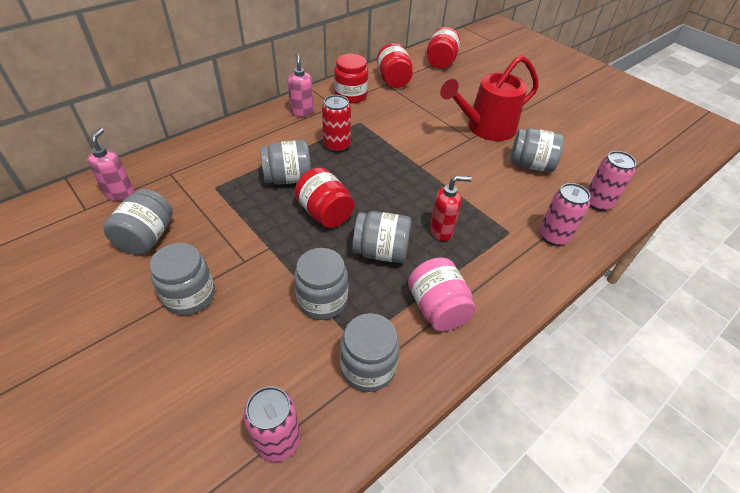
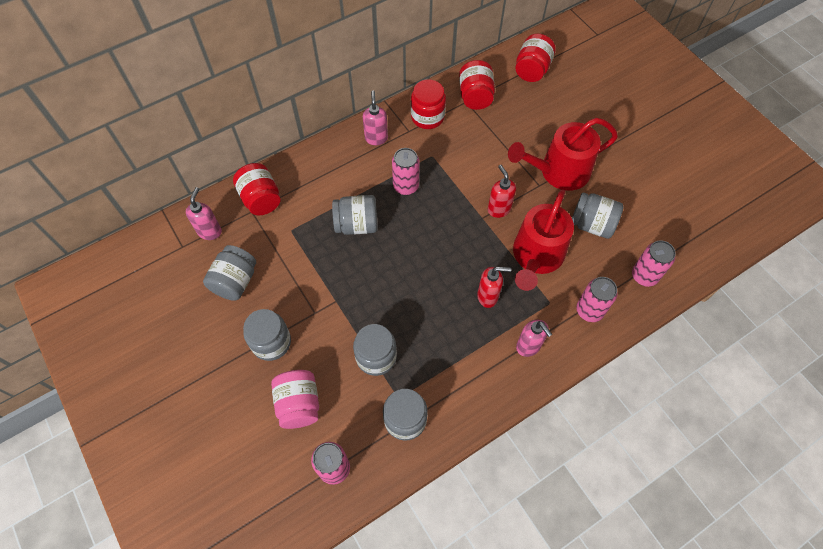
camera: 10 degrees right, 15 degrees up
(325, 213) = (386, 268): red jar -> red jar (261, 199)
(337, 145) = (406, 186): red can -> pink can
(381, 252) = (430, 313): grey jar -> none
(435, 158) = (498, 209): none -> red soap dispenser
(437, 308) = (469, 374): pink jar -> pink jar (299, 404)
(483, 194) = (536, 257): none -> red watering can
(499, 275) = (528, 346): none -> pink soap dispenser

